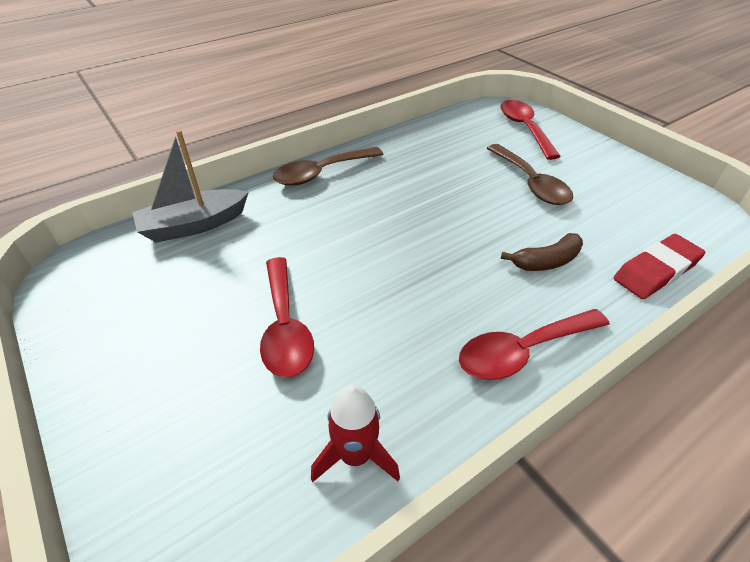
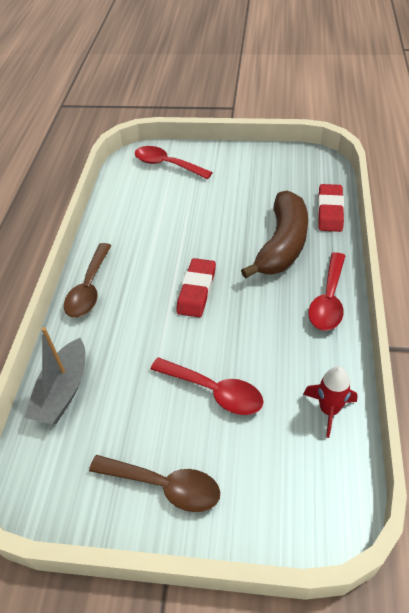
camera: 45 degrees left, 5 degrees up
(399, 236) = (196, 290): none -> red eraser
(530, 183) = (218, 202): brown spoon -> brown spoon (164, 486)
(546, 261) = (282, 245): brown banana -> brown banana, size x2.03

